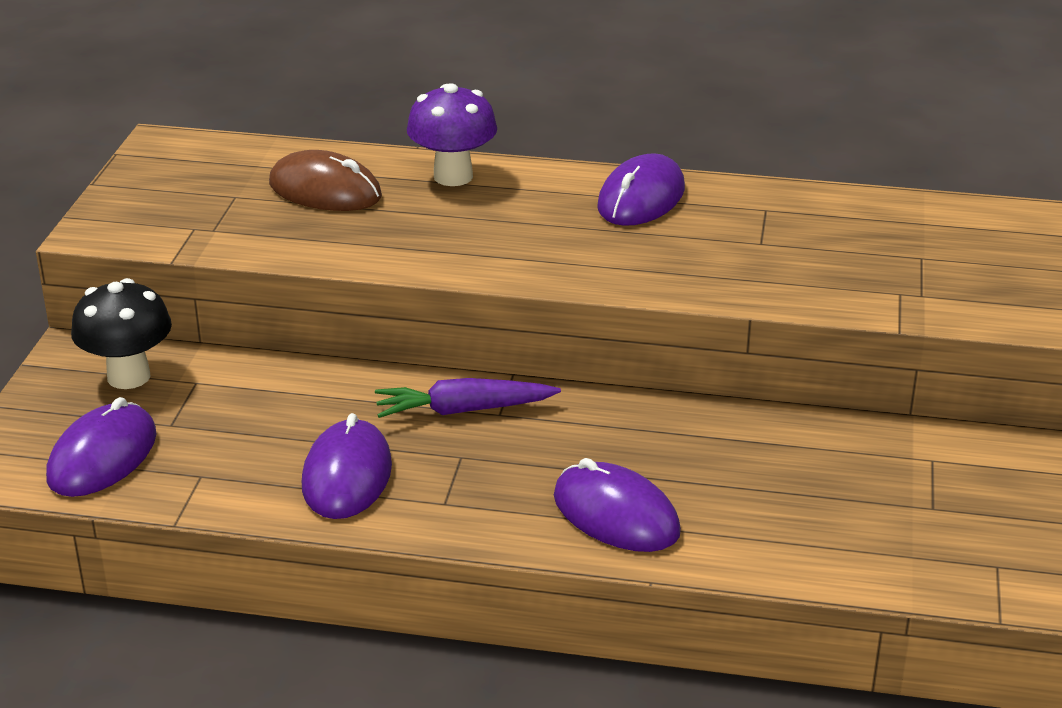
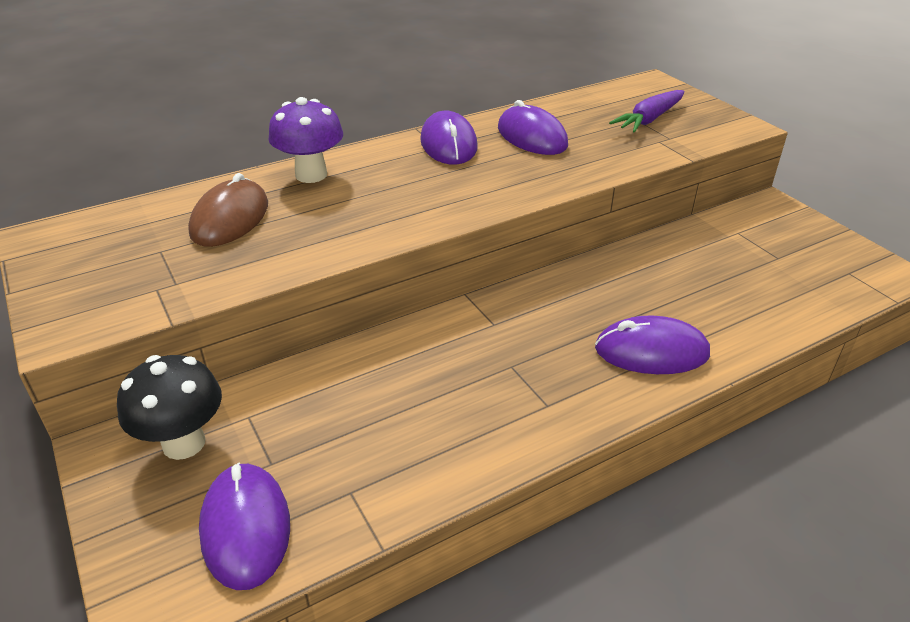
camera: 40 degrees left, 5 degrees up
(325, 190) = (230, 218): brown mouse -> brown mouse turned 60 degrees counterclockwise
(347, 476) = (459, 424): purple mouse -> purple mouse (532, 137)
(463, 410) = (469, 333): purple carrot -> purple carrot (649, 119)

